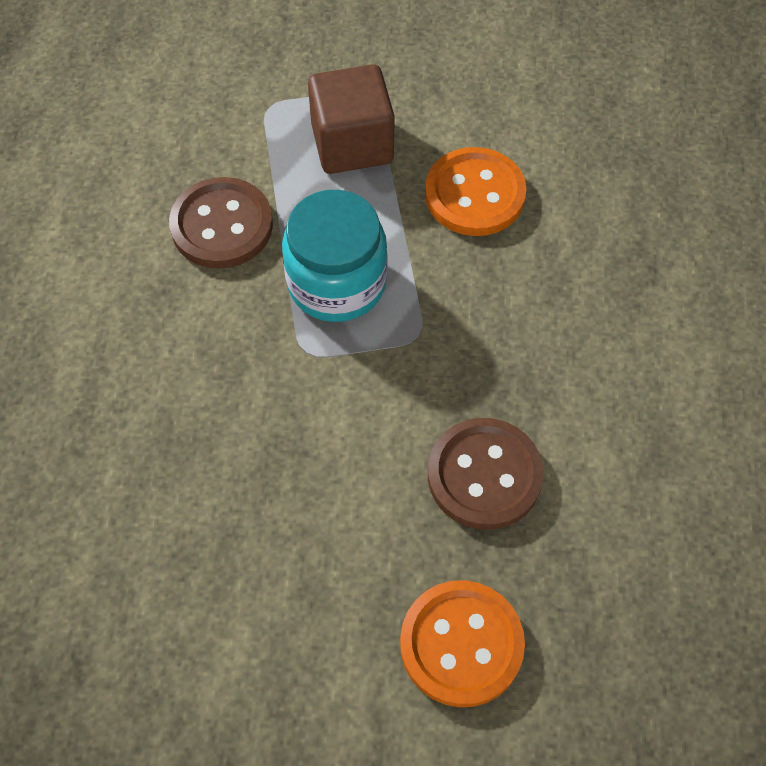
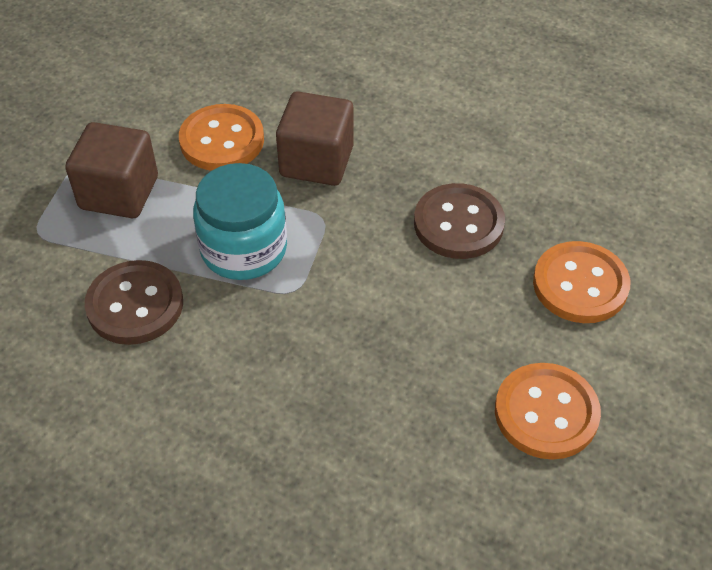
camera: 65 degrees left, 10 degrees down
(257, 666) = (546, 413): none -> orange button
(497, 294) = (316, 161): none -> brown cube

